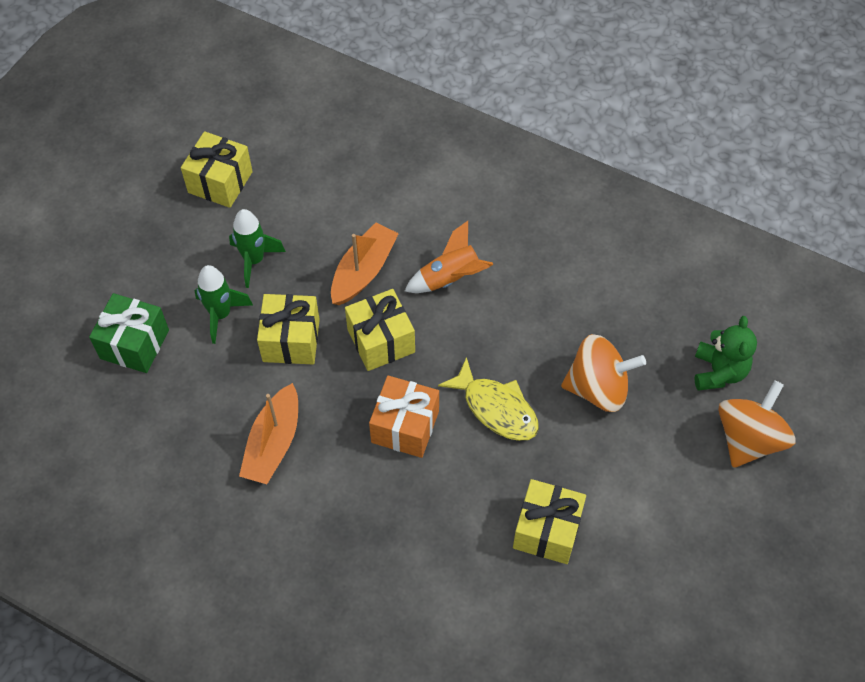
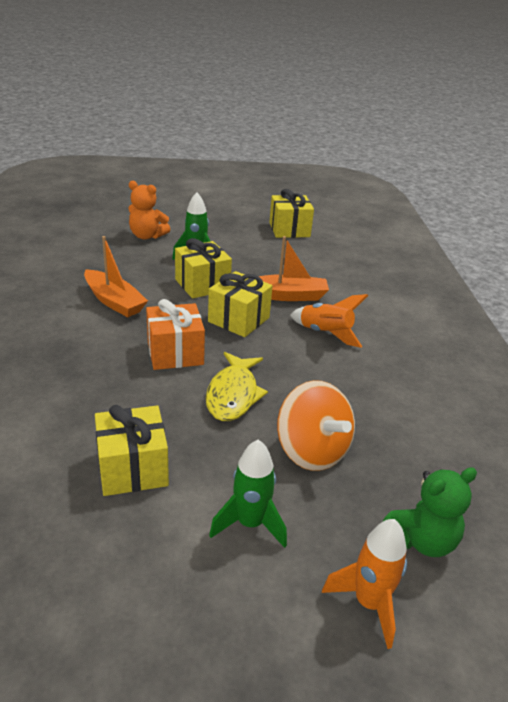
camera: 55 degrees right, 25 degrees down
(134, 344) = (147, 236): green gift -> orange teddy bear
(254, 260) = (248, 255): green rocket -> green rocket (250, 524)
(273, 443) = (114, 301): orange boat -> orange boat turned 120 degrees counterclockwise
(748, 439) = (368, 603): orange spinning top -> orange rocket

